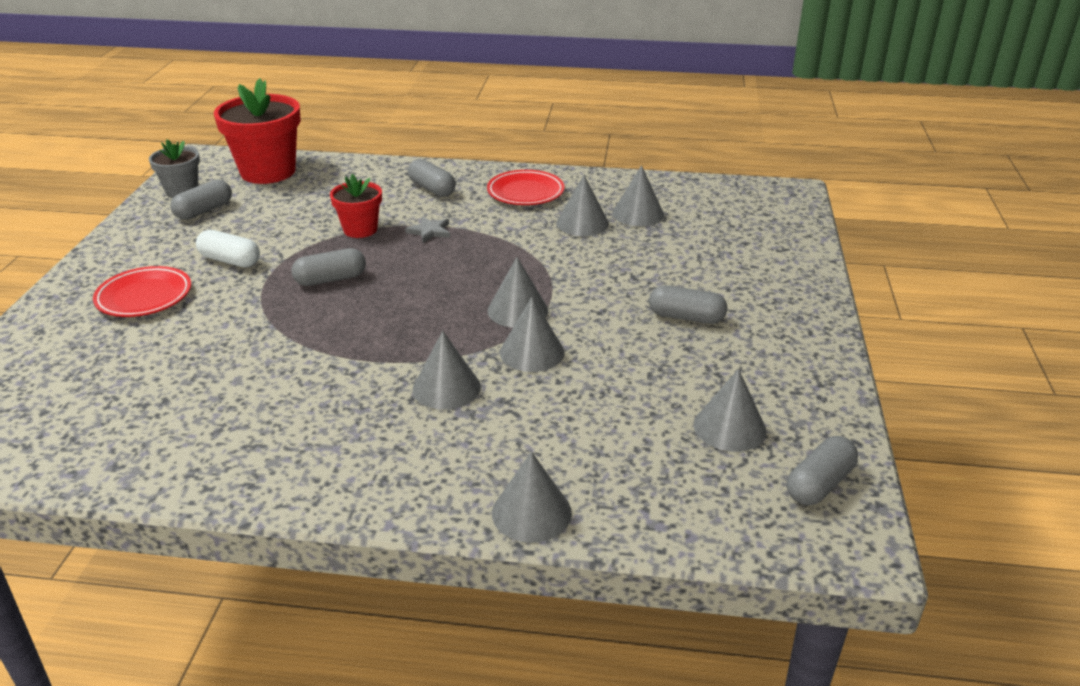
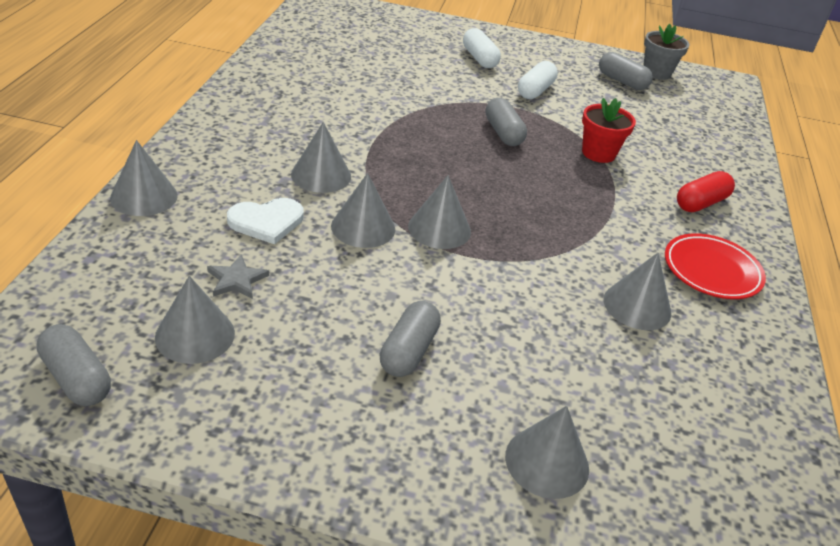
camera: 90 degrees right, 5 degrees up
(144, 297) = (479, 58): red plate -> white capsule
(268, 172) = (710, 112): red flower pot -> none
(430, 231) = (600, 192): grey star -> grey star (237, 280)
(432, 189) = (701, 203): grey capsule -> red capsule
(546, 412) = (266, 222): none -> white heart
(638, 214) = (674, 363): grey cone -> grey cone (547, 462)

